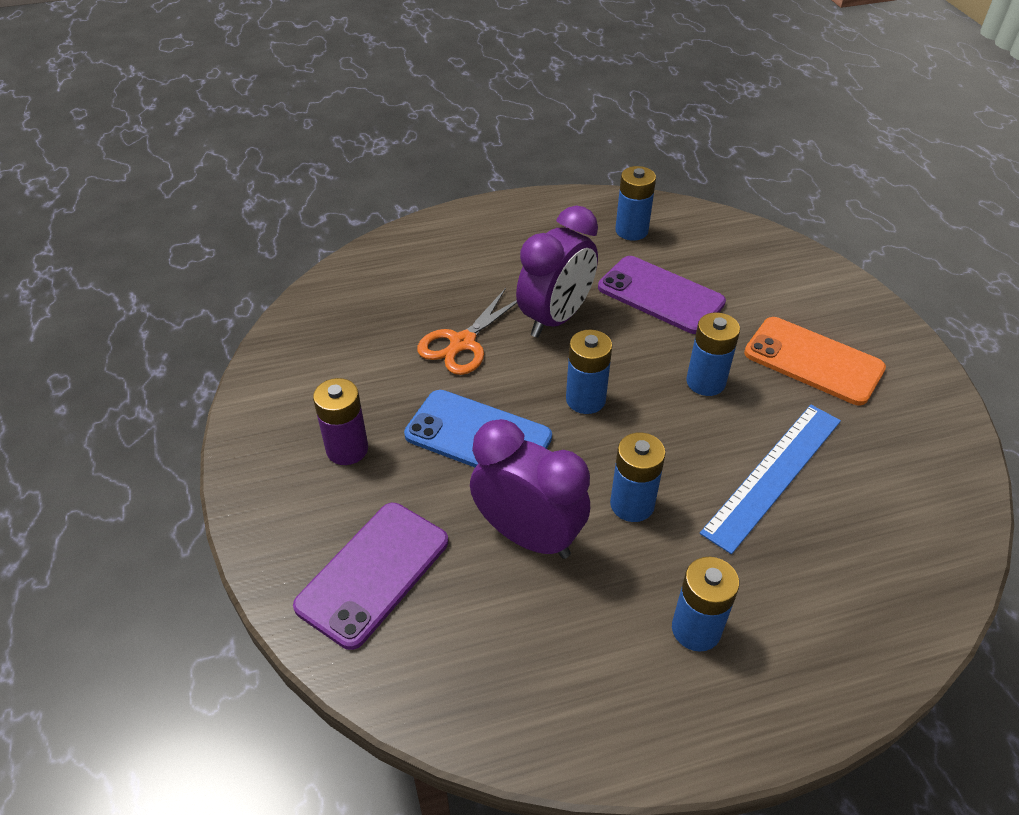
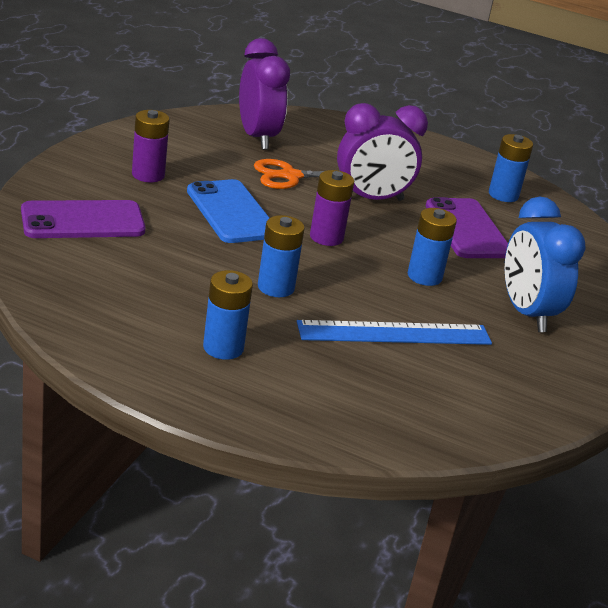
camera: 35 degrees right, 15 degrees down
(528, 536) = (190, 260): purple clock -> purple clock (257, 137)
(585, 399) = (326, 237): blue battery -> purple battery
(813, 361) = (527, 313): orange phone -> blue clock

